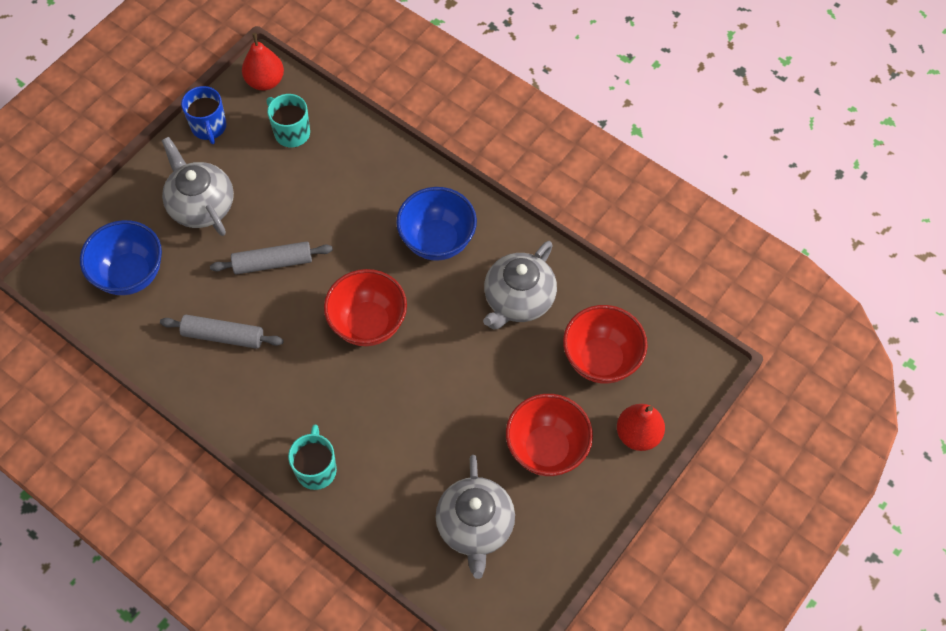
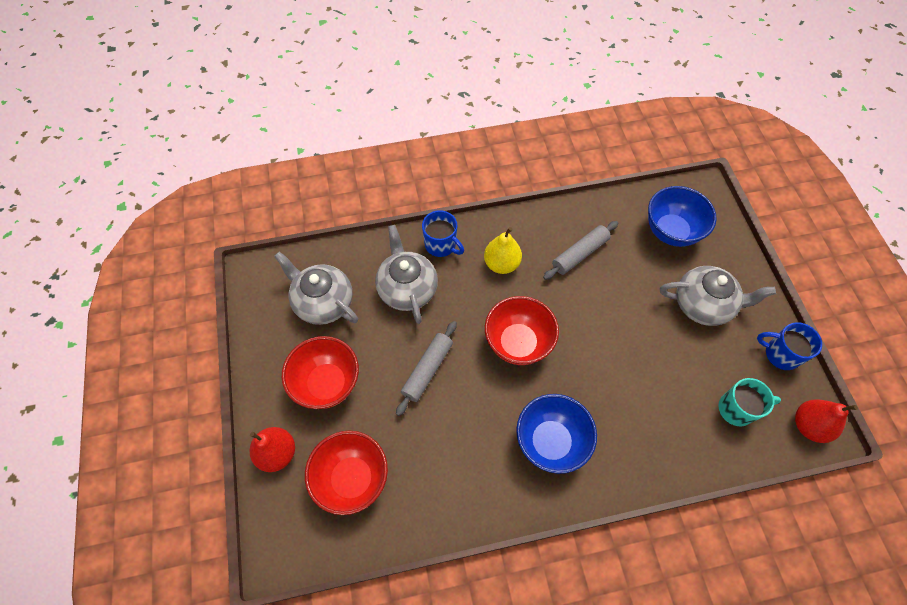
camera: 130 degrees right, 0 degrees up
(273, 263) = (617, 317): grey rolling pin -> grey rolling pin (427, 370)
(292, 397) = (501, 264): none -> yellow pear
(316, 469) = (441, 245): turquoise mug -> blue mug
(518, 300) = (451, 460): grey teapot -> grey teapot (407, 288)

